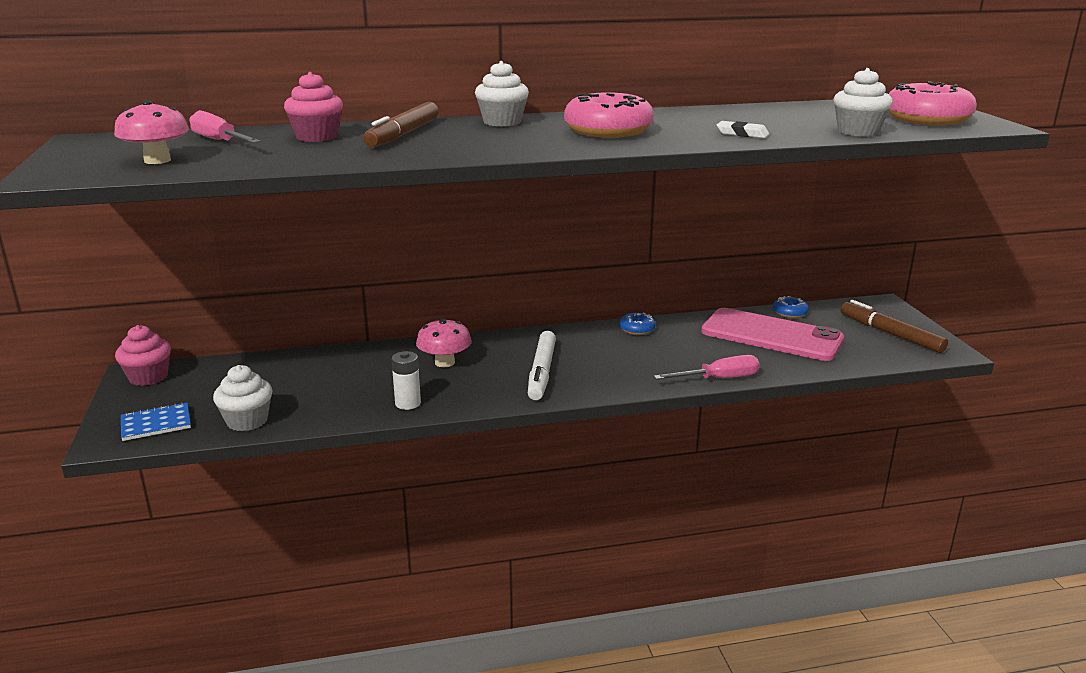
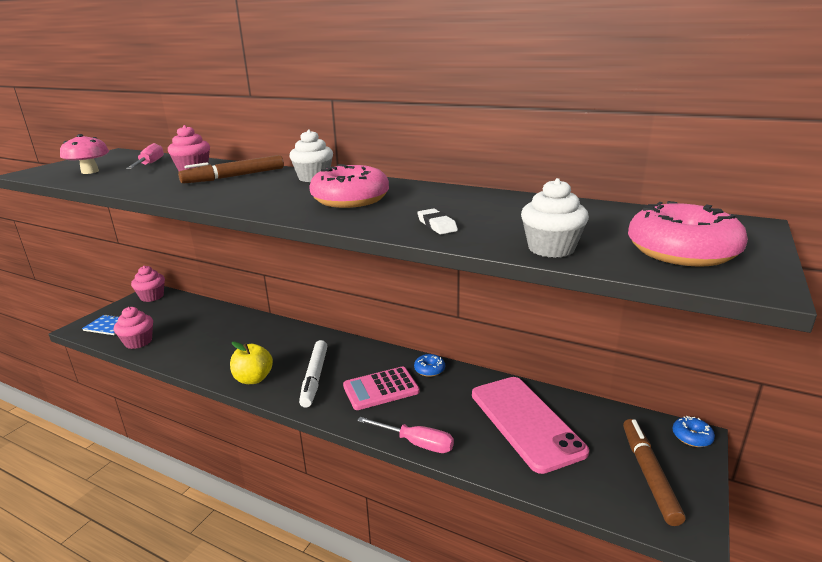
camera: 40 degrees right, 0 degrees up
(247, 421) = (138, 342): white cupcake -> pink cupcake
(408, 403) = (214, 366): white battery -> none
(444, 362) = (278, 345): pink mushroom -> none
(478, 396) = (253, 379): none -> yellow apple
(541, 372) = (314, 377): white marker -> white marker turned 45 degrees counterclockwise
(621, 357) = (381, 389): none -> pink calculator
(790, 313) = (578, 406): blue donut -> blue donut (692, 437)

